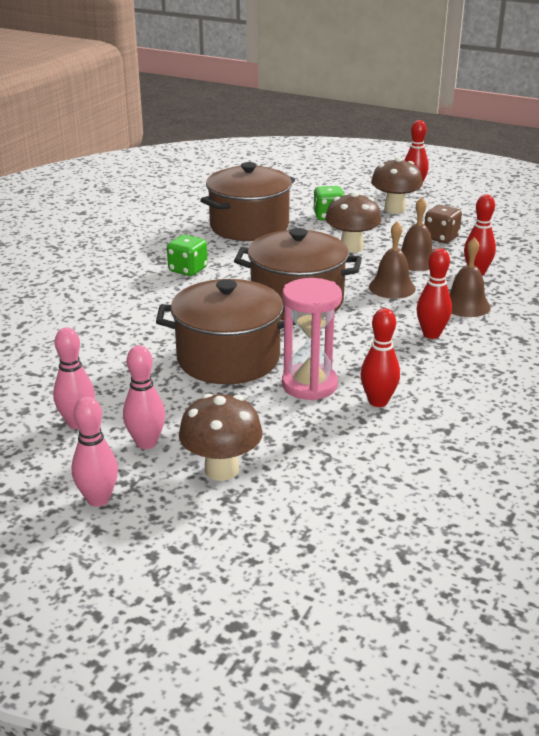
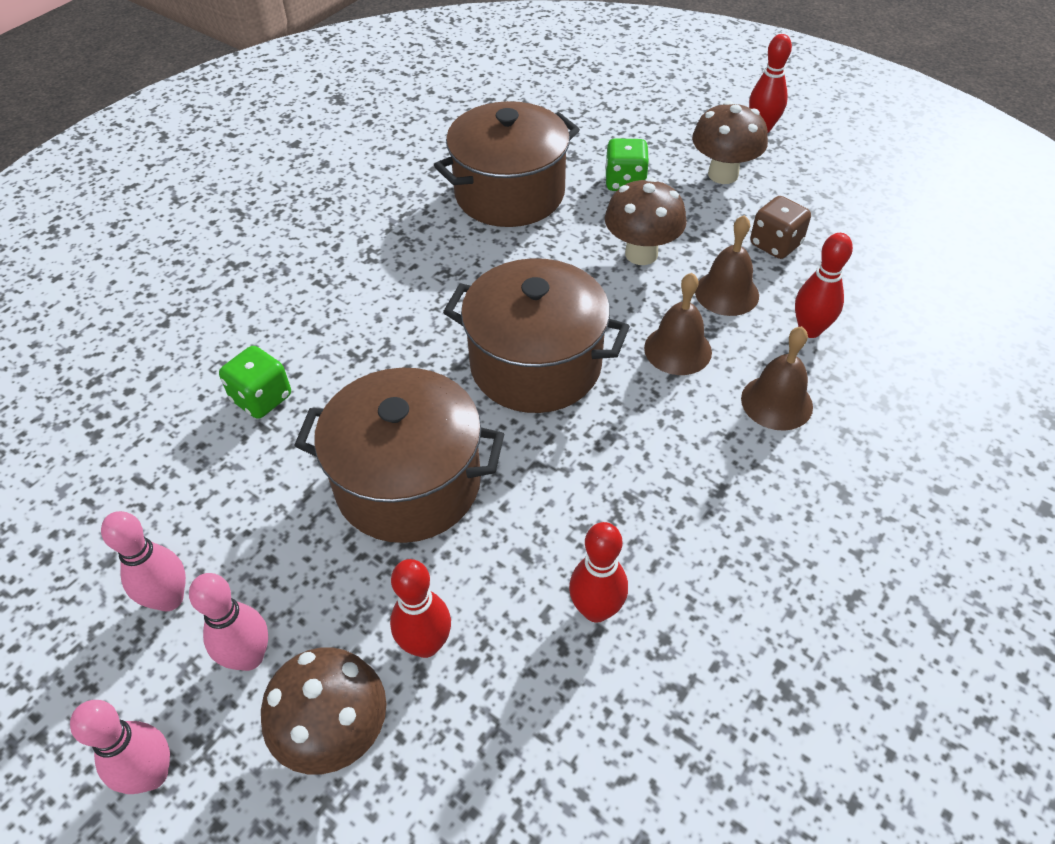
camera: 10 degrees right, 20 degrees up
(188, 270) = (402, 280): green dice -> green dice (262, 398)
(309, 385) = (507, 557): pink hourglass -> none
(431, 334) = (710, 463): red bowling pin -> red bowling pin (425, 644)

